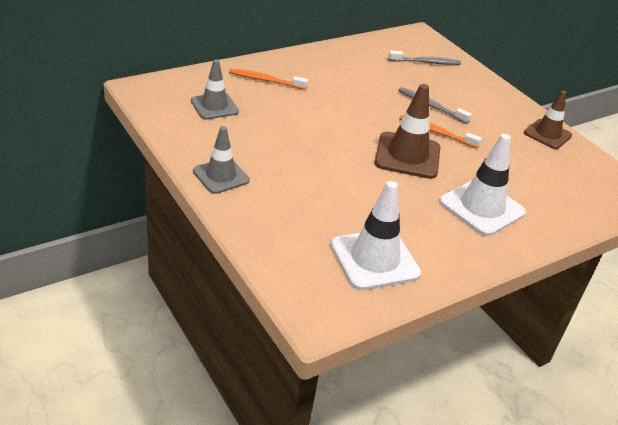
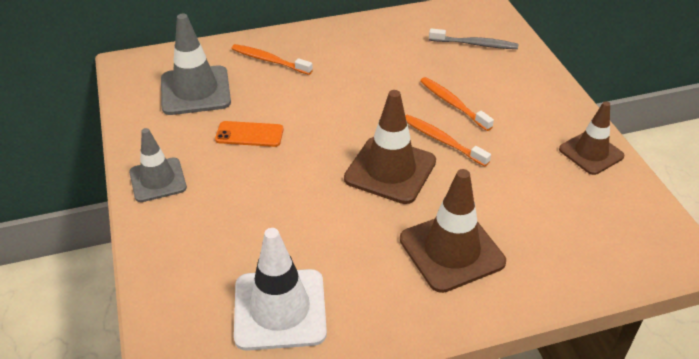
camera: 20 degrees right, 5 degrees up
(214, 106) = (195, 91): grey traffic cone -> grey traffic cone, size x1.50
(280, 137) = (249, 134): none -> orange phone
(431, 106) = (453, 104): grey toothbrush -> orange toothbrush
(482, 207) = (451, 251): white traffic cone -> brown traffic cone

